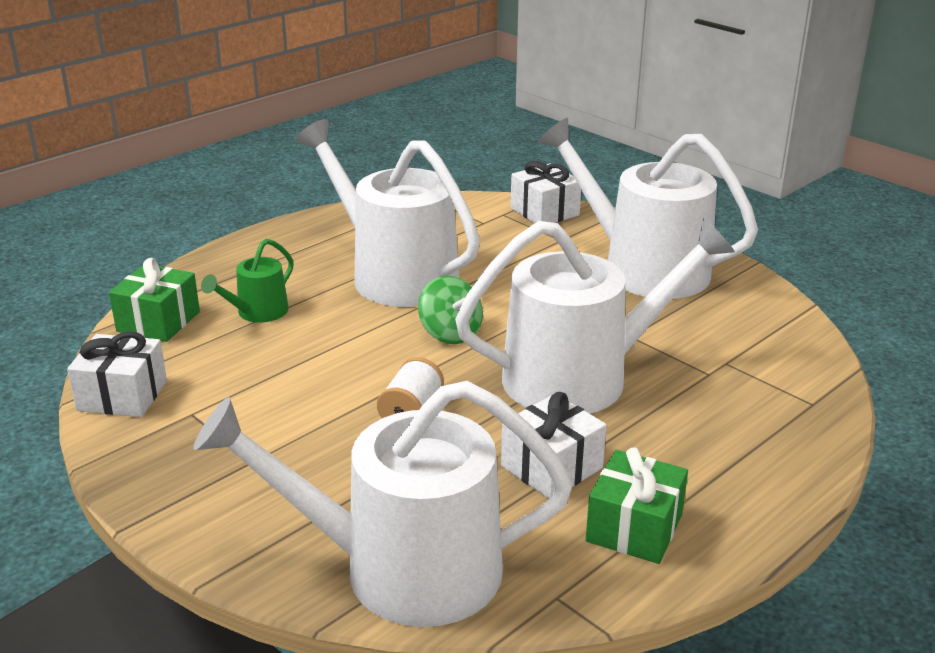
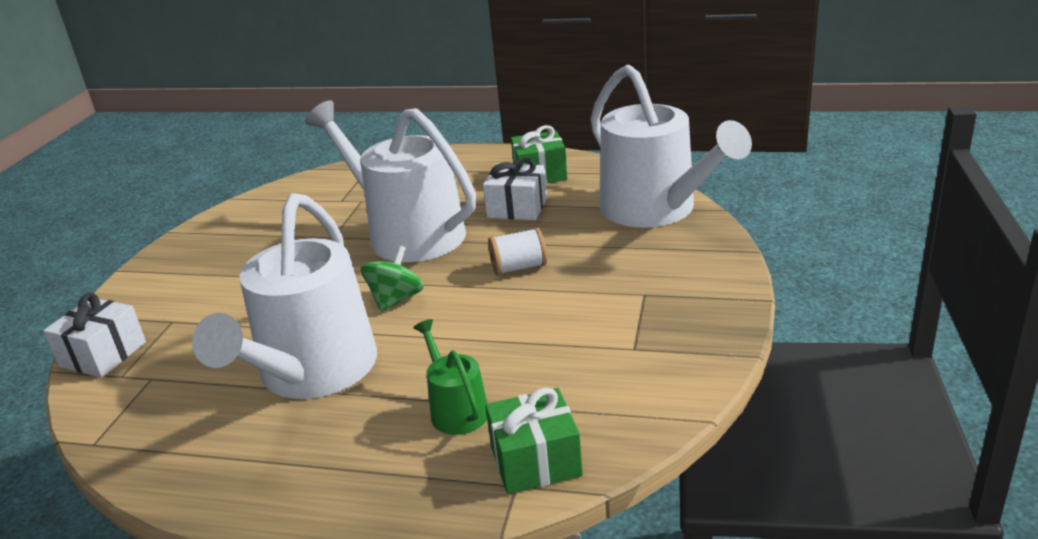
camera: 120 degrees left, 0 degrees up
(122, 395) = (660, 396): white gift -> none
(258, 312) = (456, 410): green watering can -> green watering can turned 120 degrees counterclockwise
(644, 268) = (211, 266): white watering can -> none

